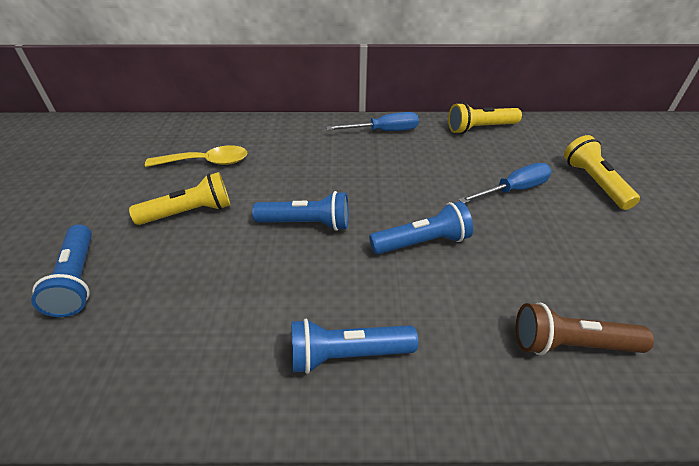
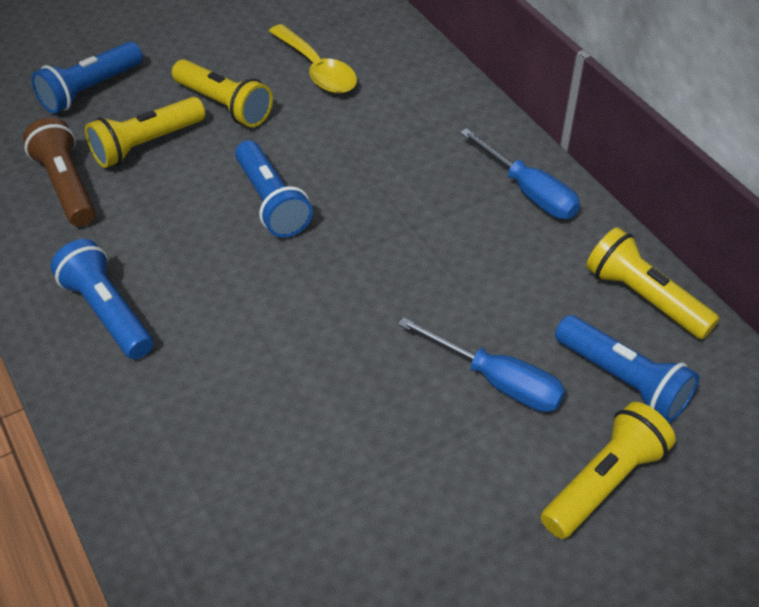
camera: 60 degrees right, 5 degrees up
(182, 266) = (146, 144): none -> yellow flashlight
(422, 242) = (309, 315): blue flashlight -> blue flashlight (623, 380)
(570, 343) = (224, 501): brown flashlight -> brown flashlight (66, 186)

